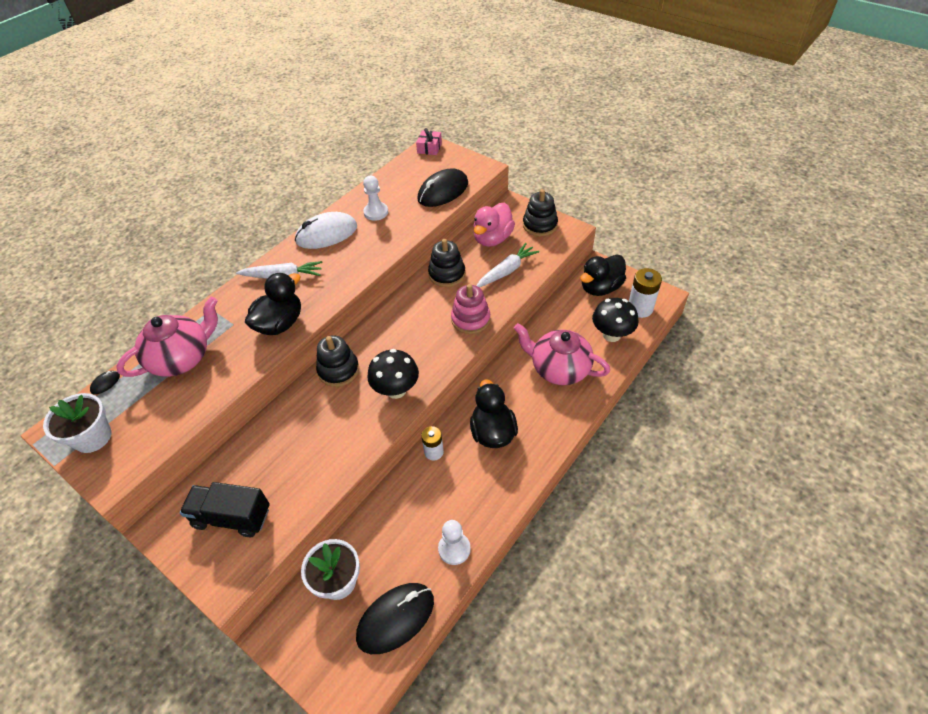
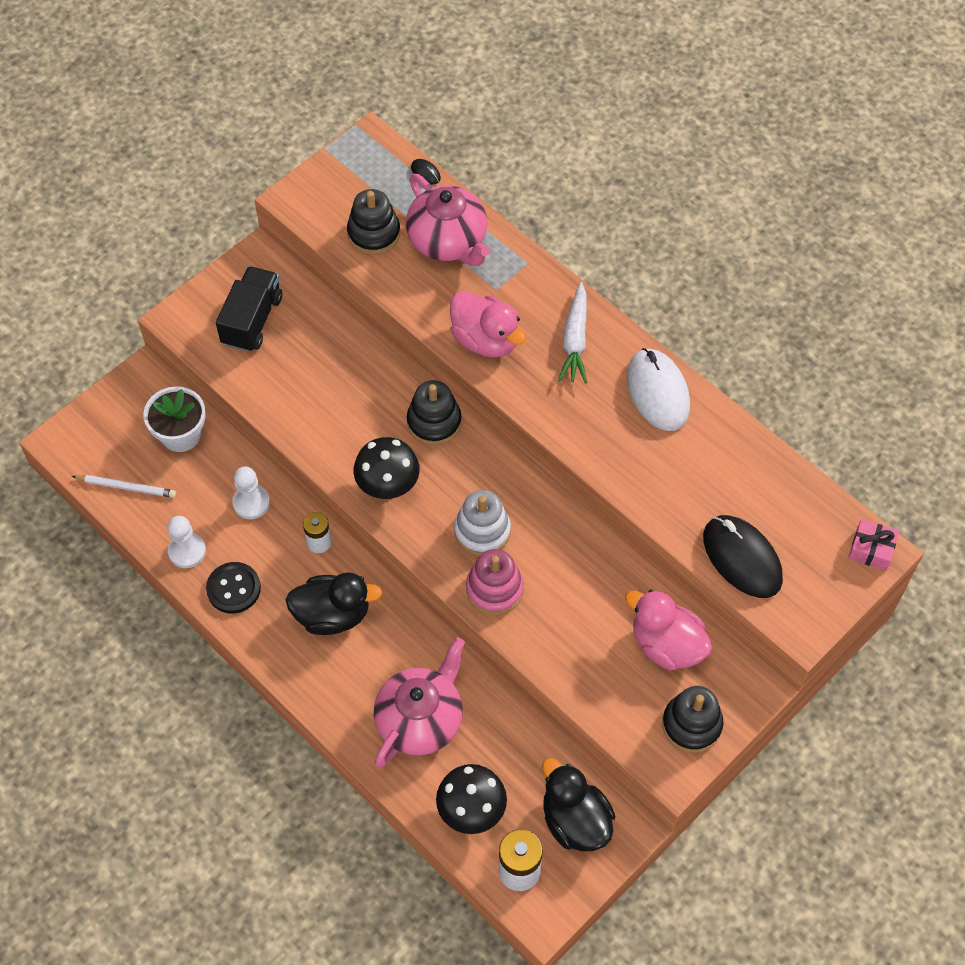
camera: 95 degrees right, 10 degrees up
(93, 437) = (351, 174): white flower pot -> none
(280, 324) = (485, 340): black duck -> pink duck
(376, 212) = (700, 458): white pawn -> white pawn (251, 503)
(396, 618) = (126, 487): black mouse -> white pencil
(427, 331) = (482, 531): none -> white stacking toy
(447, 274) = (593, 568): black stacking toy -> black stacking toy (374, 233)
(483, 505) = (233, 589): none -> black button
(507, 271) = (587, 654): white carrot -> none

